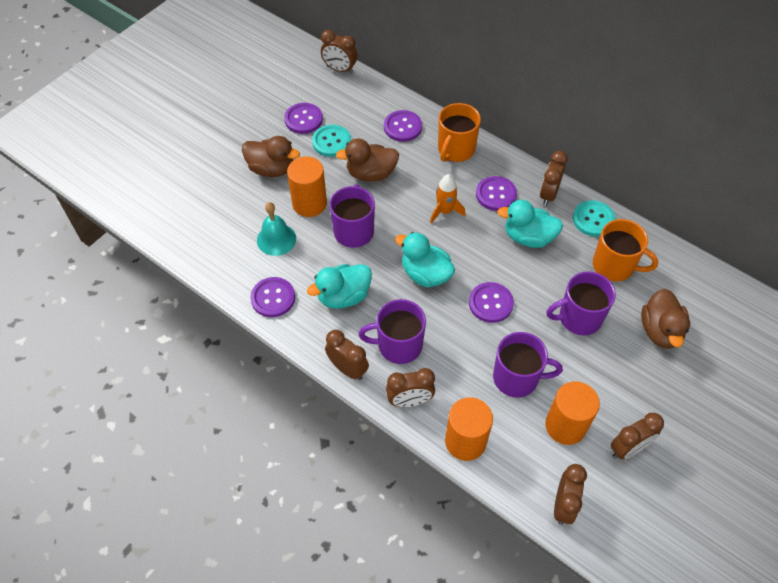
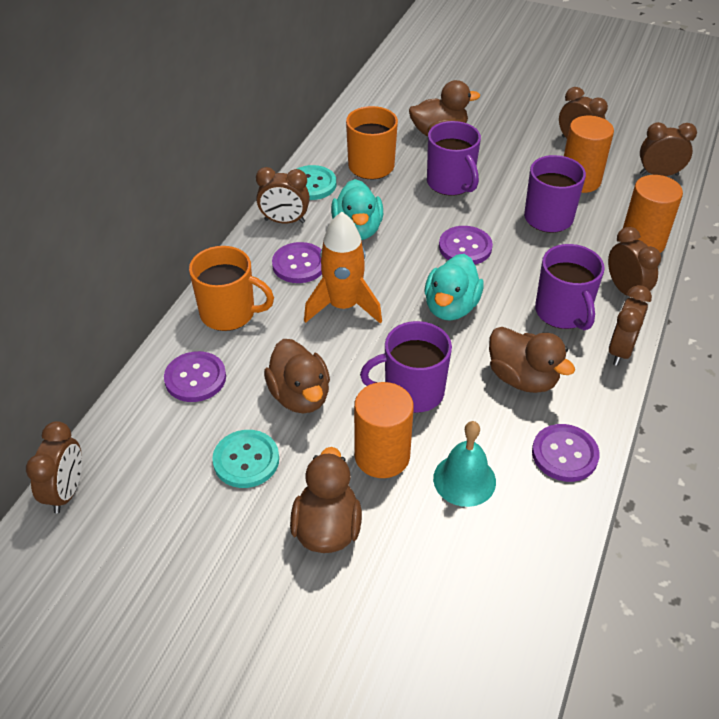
camera: 105 degrees left, 10 degrees down
(303, 119) = (202, 513): purple button -> none
(343, 296) = (522, 378): turquoise duck -> brown duck
(445, 211) = (343, 306): orange rocket -> orange rocket, size x1.53

